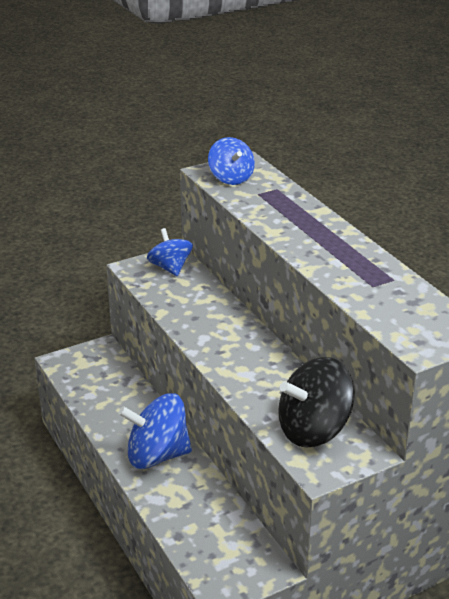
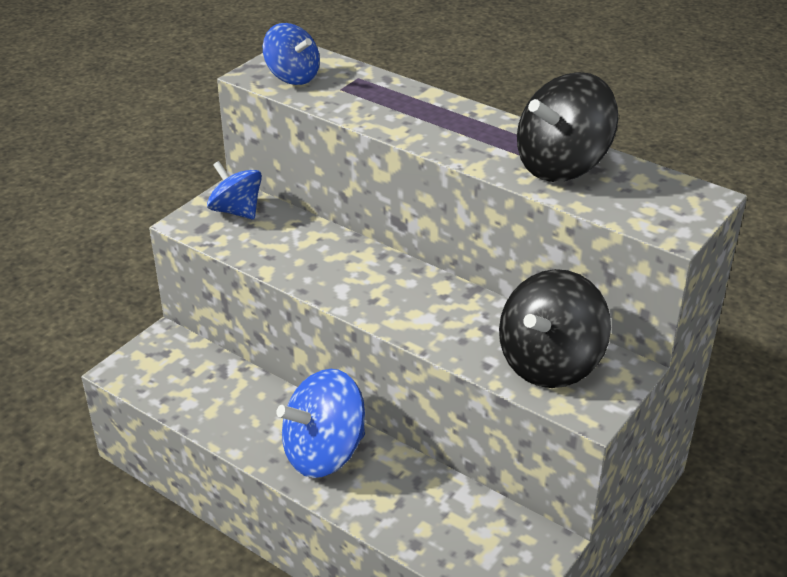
camera: 25 degrees left, 5 degrees up
(374, 283) = (562, 165): none -> black spinning top

